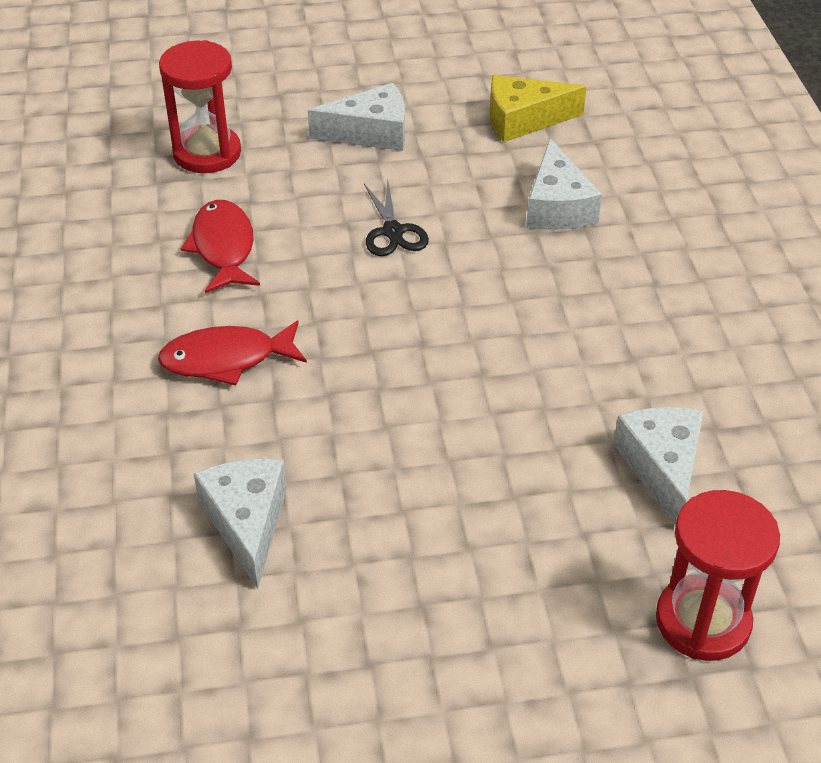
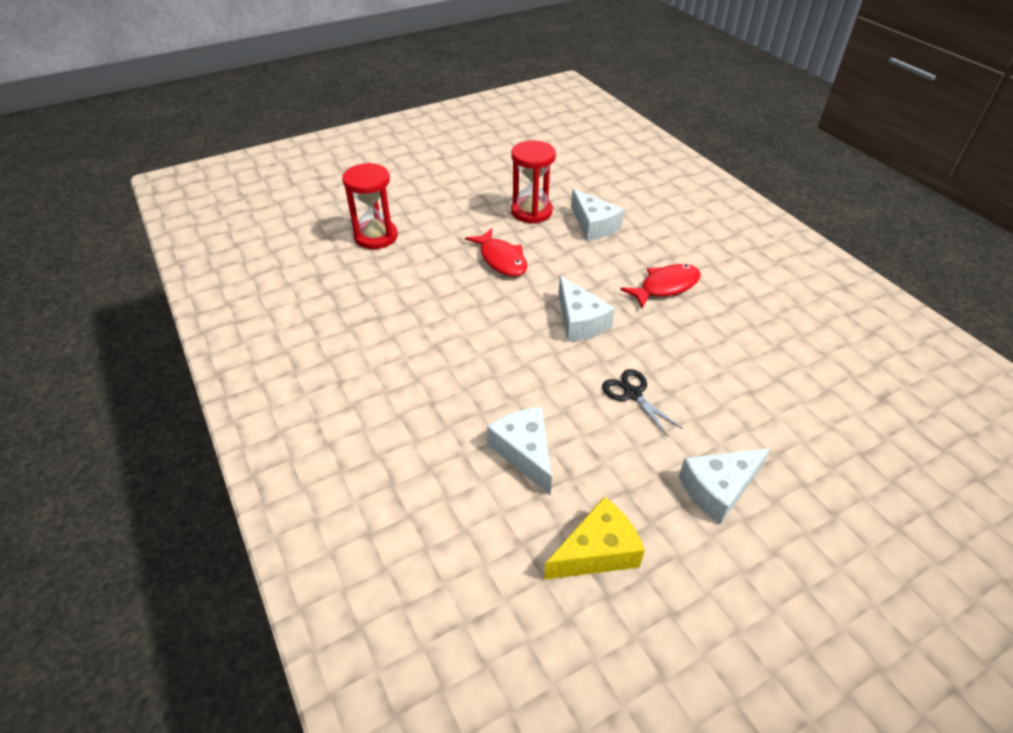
camera: 160 degrees right, 0 degrees up
(207, 153) = (822, 426): red hourglass -> red hourglass (531, 211)
(223, 248) = (731, 351): red fish -> red fish (501, 259)
(662, 468) = (405, 290): white cheese -> white cheese (580, 321)

